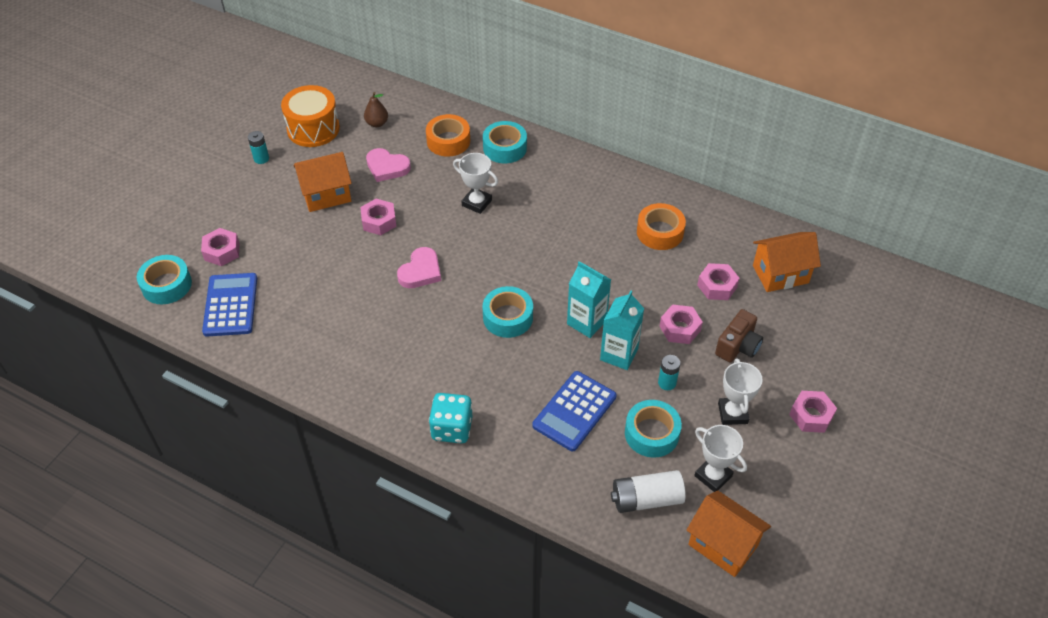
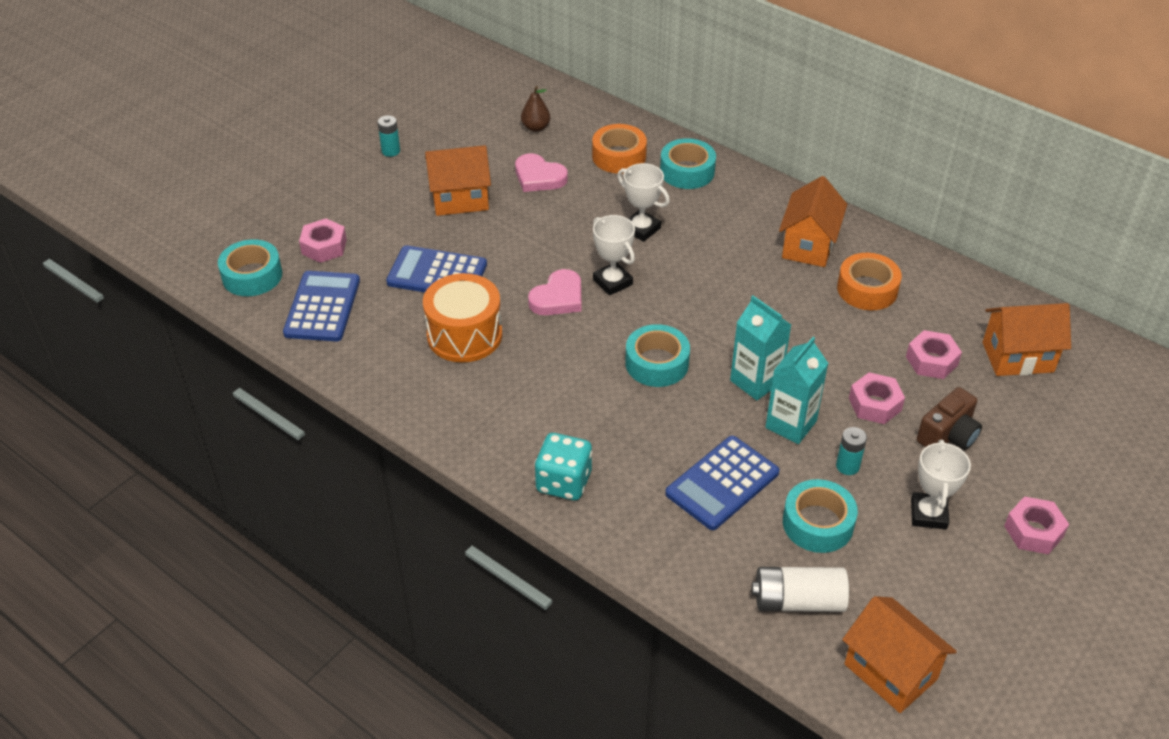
camera: 10 degrees right, 5 degrees down
(313, 129) = (458, 125): orange drum -> orange drum (464, 335)
(319, 263) = (437, 274): none -> blue calculator
(379, 221) = (518, 236): pink nut -> none
(609, 200) = (808, 245): none -> orange house
(713, 476) = (890, 586): white trophy -> white trophy (612, 282)

